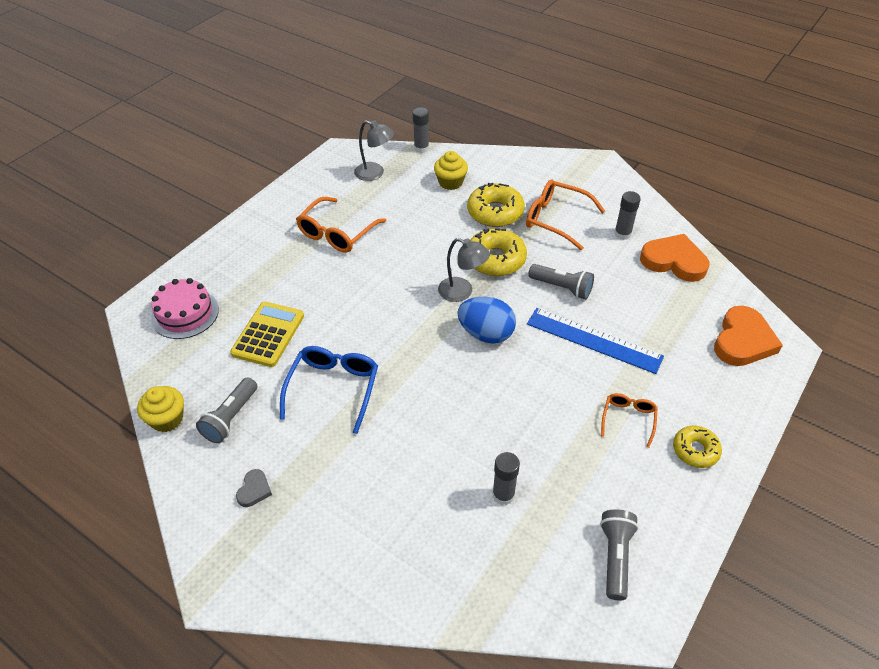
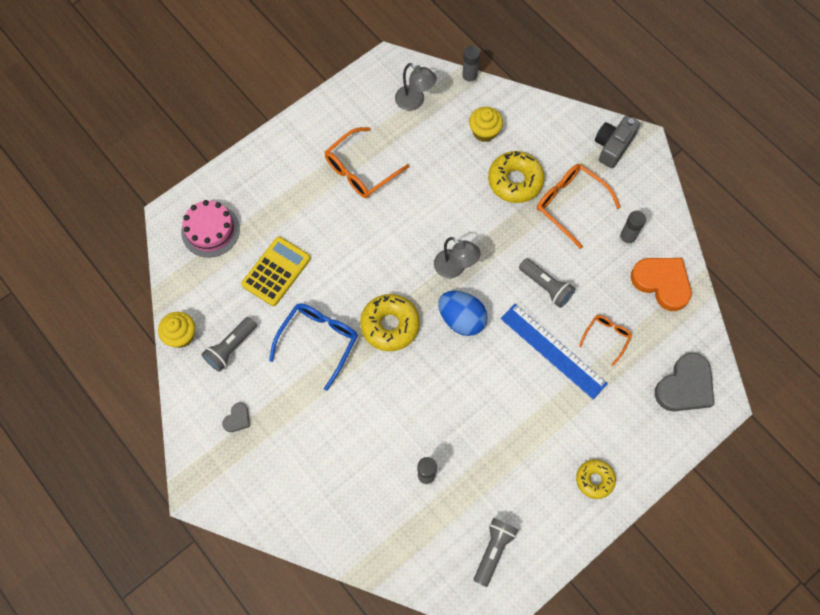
camera: 15 degrees right, 20 degrees up
(495, 259) = (497, 238): yellow donut -> yellow donut (390, 325)
(576, 171) = (613, 146): none -> grey camera
(628, 419) = (551, 436): orange glasses -> orange glasses (606, 337)
(743, 341) = (685, 386): orange heart -> grey heart

